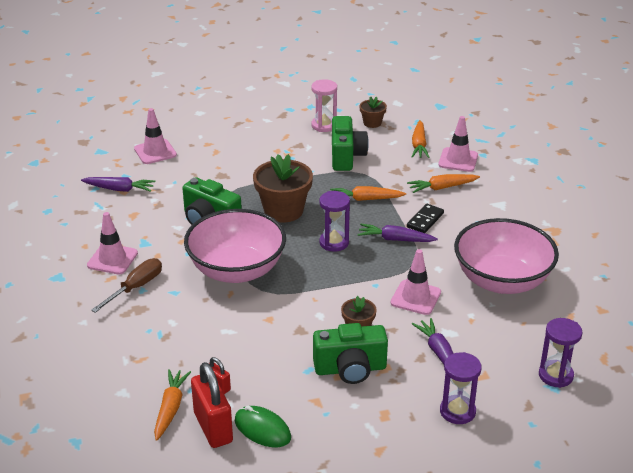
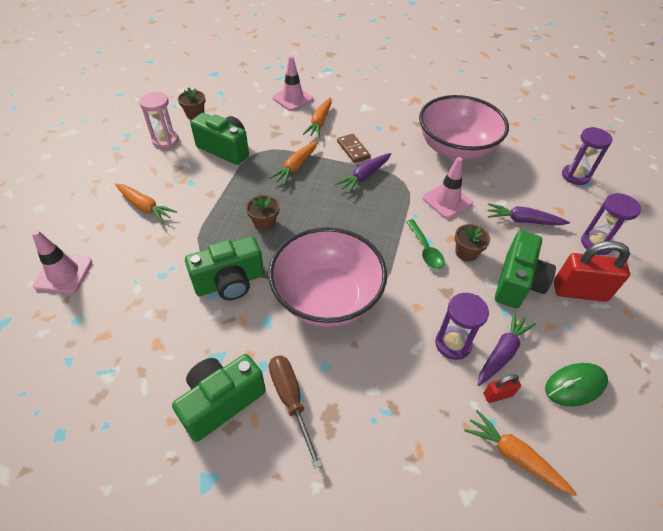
camera: 60 degrees left, 15 degrees up
(112, 259) = (221, 402): pink traffic cone -> green camera
(119, 189) = (96, 336): purple carrot -> purple carrot (502, 352)
(213, 427) = (559, 428): red padlock -> red padlock (579, 291)
(283, 211) = (264, 223): brown flower pot -> brown flower pot, size x0.52
(334, 242) = (339, 213): purple hourglass -> purple hourglass (453, 344)
(338, 303) = (425, 249): none -> green spoon
(419, 145) = (253, 106): orange carrot -> orange carrot (145, 207)
(425, 220) = (353, 150): black domino -> brown domino

